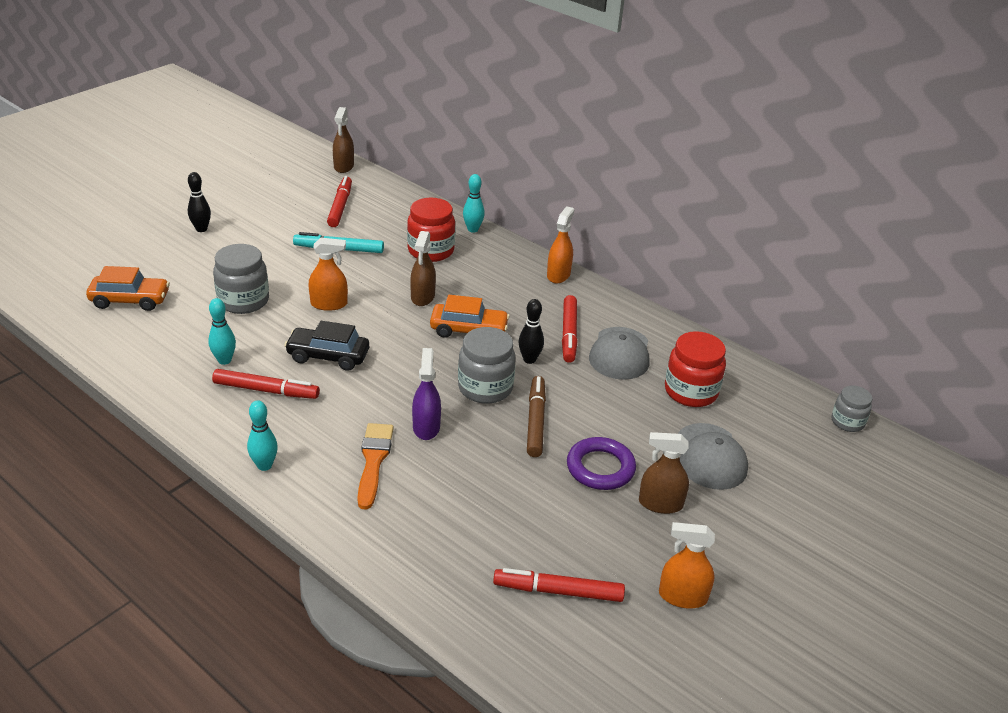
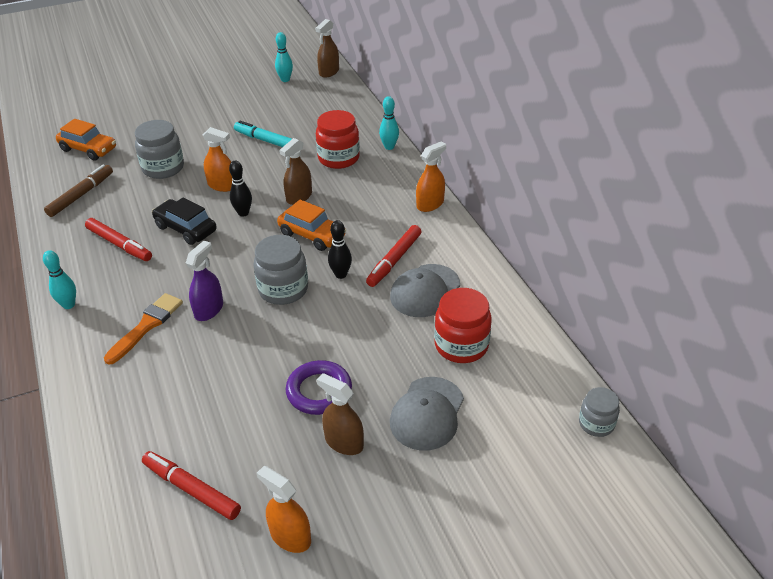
camera: 30 degrees right, 5 degrees up
(201, 229) = (181, 104): black bowling pin -> black bowling pin (243, 213)
(224, 360) = (111, 212): turquoise bowling pin -> turquoise bowling pin (285, 80)
(340, 206) = (298, 105): red marker -> none
(535, 421) = (300, 331): brown marker -> brown marker (81, 195)

